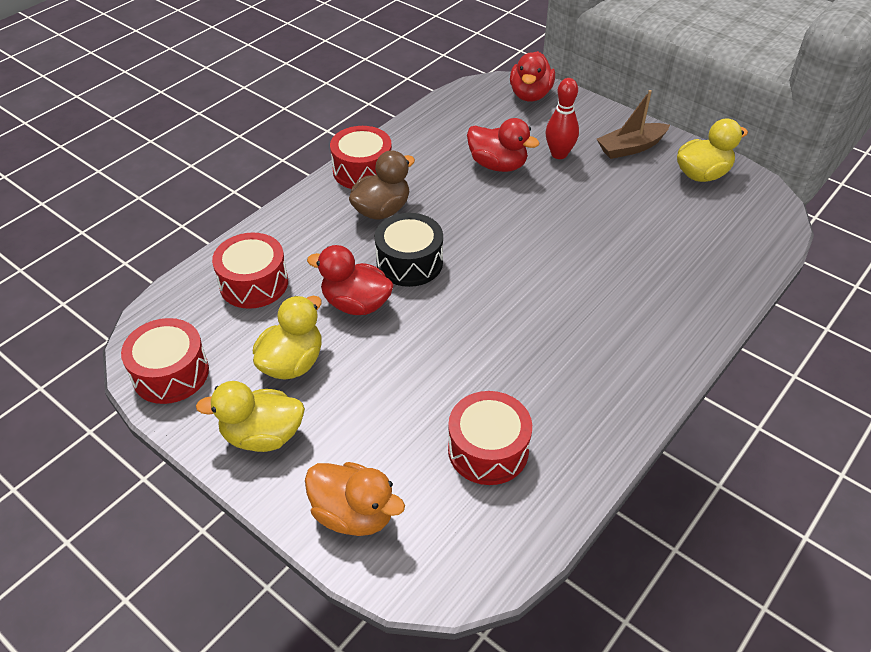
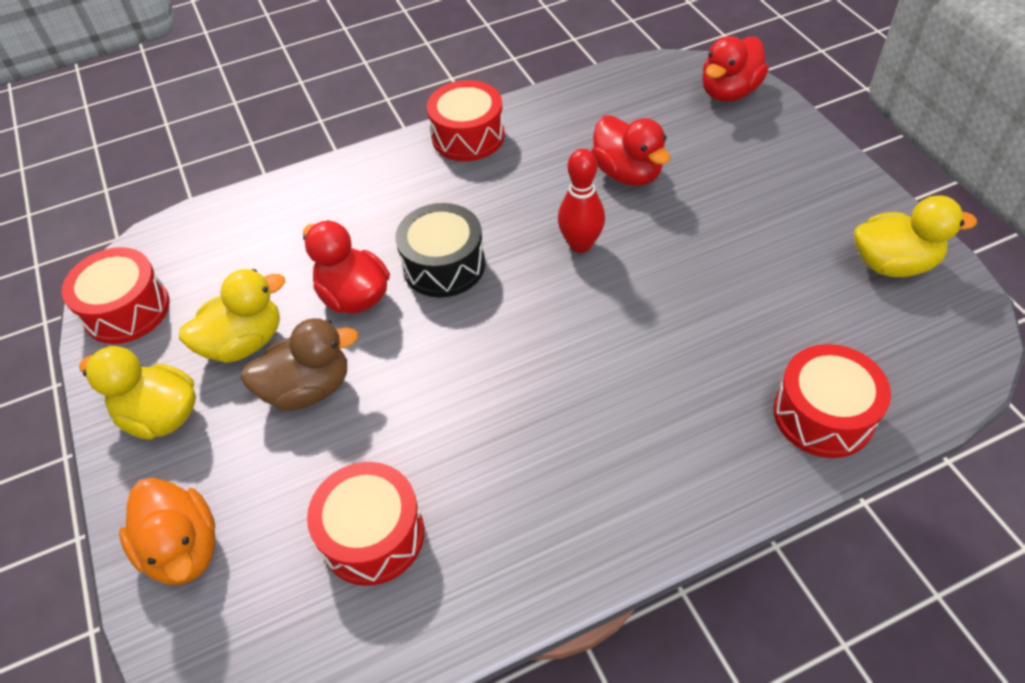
camera: 30 degrees right, 5 degrees up
(254, 283) = (269, 235): red drum -> red drum (823, 415)
(382, 210) = (456, 191): brown duck -> brown duck (308, 388)
(559, 154) = (714, 180): red bowling pin -> red bowling pin (580, 244)
(631, 148) = (816, 197): brown boat -> none

